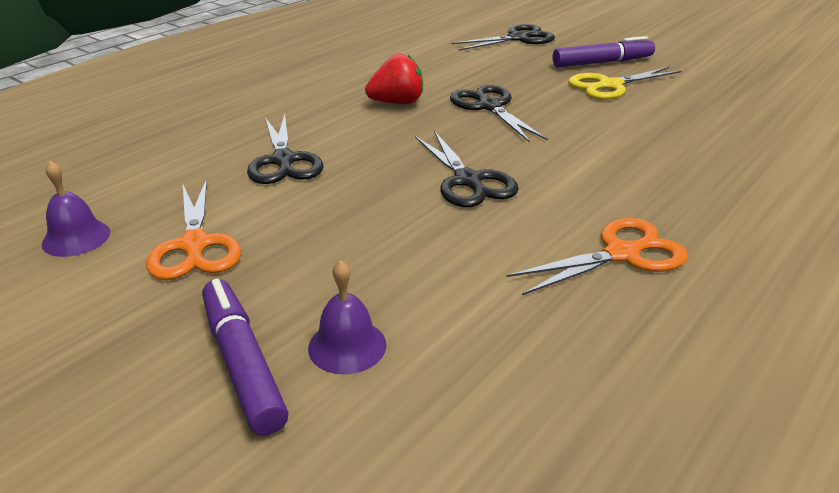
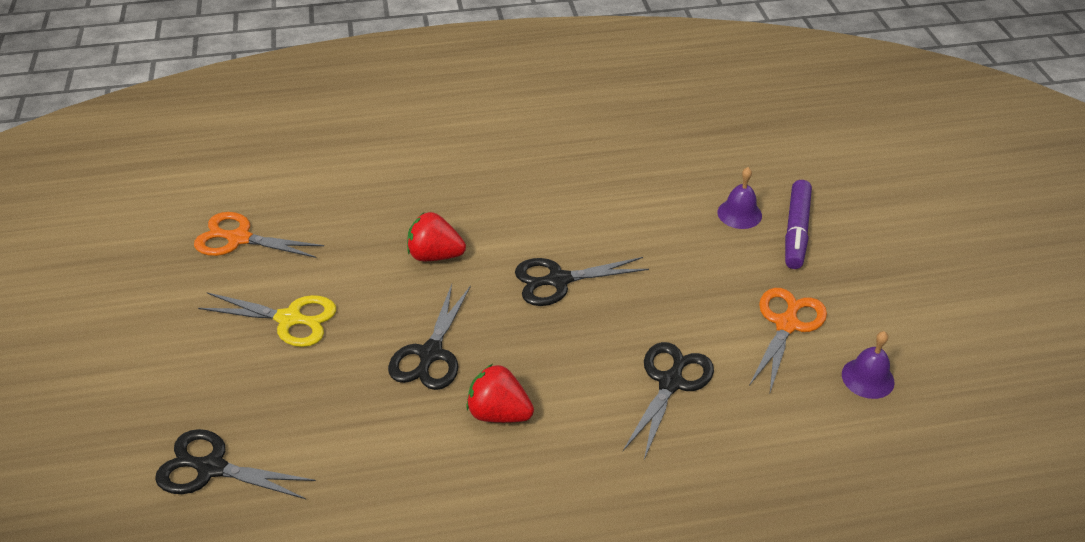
camera: 140 degrees left, 10 degrees up
(468, 181) = (559, 280): black scissors -> black scissors turned 120 degrees counterclockwise
(597, 151) = (435, 255): none -> red strawberry
(602, 62) = (227, 358): purple marker -> none
(621, 254) = (546, 184): orange scissors -> orange scissors (239, 238)

